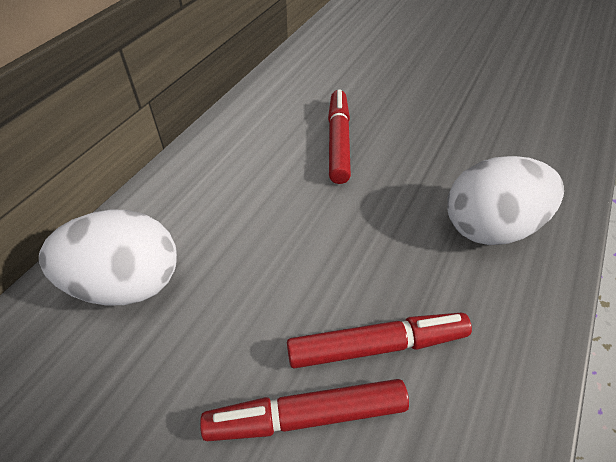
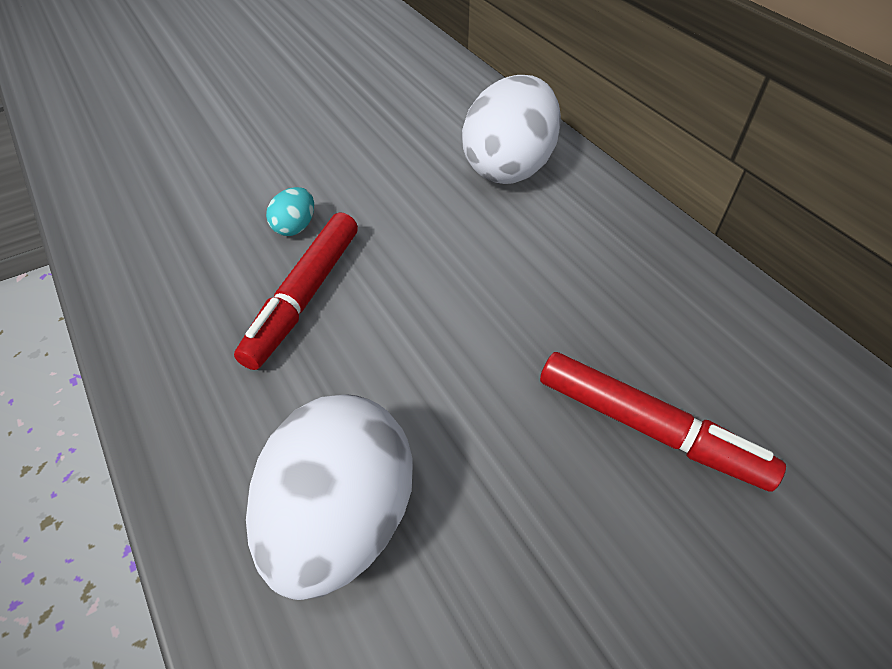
camera: 120 degrees right, 0 degrees up
(306, 416) = (295, 227): red marker -> turquoise egg

